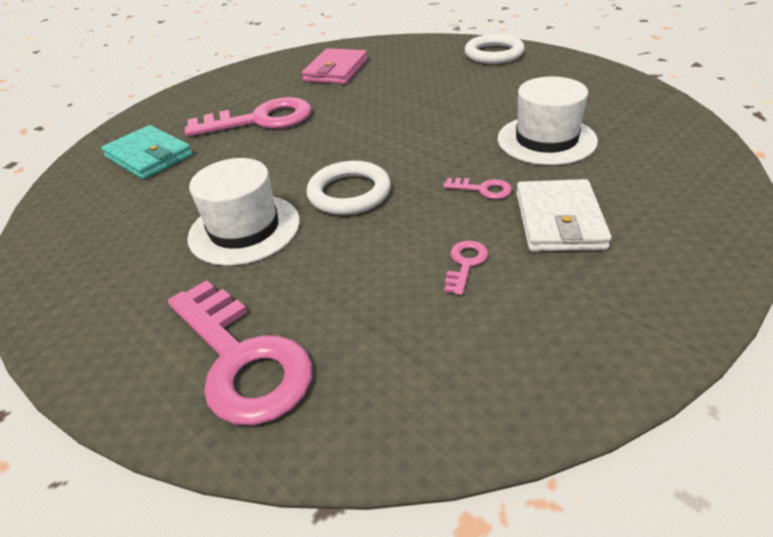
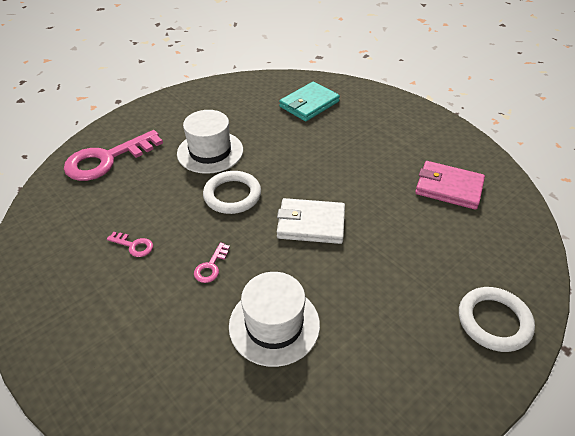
camera: 90 degrees right, 5 degrees up
(261, 120) = (352, 148): pink key -> none
(559, 220) = (155, 304): white wallet -> white wallet (311, 224)

